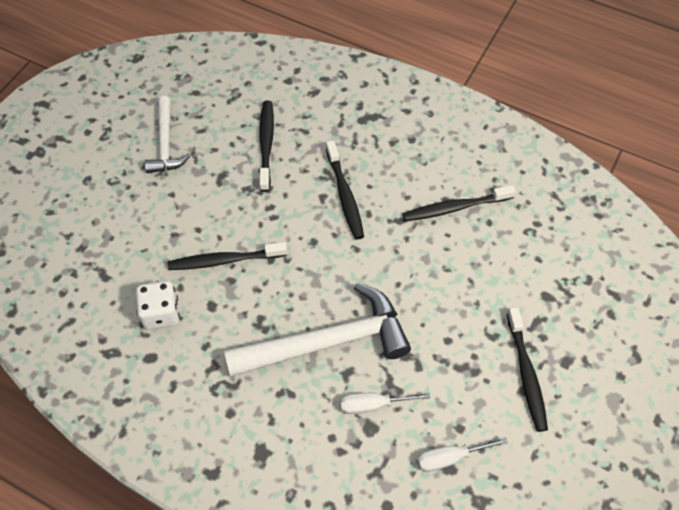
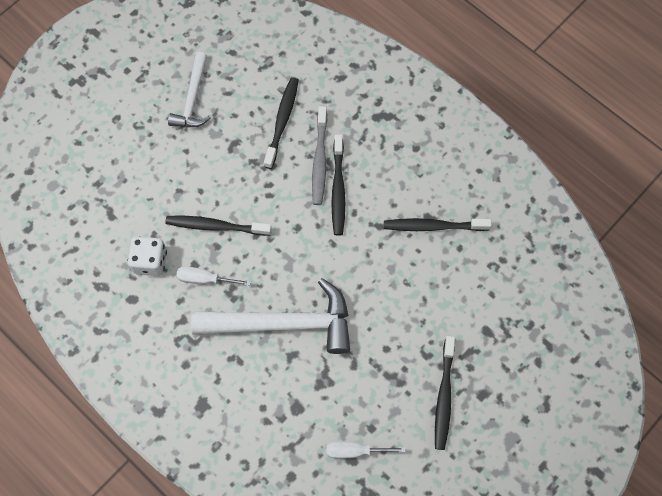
camera: 15 degrees right, 10 degrees up
(317, 172) = (319, 160): none -> grey toothbrush
(373, 405) = (305, 389): white screwdriver -> white screwdriver (205, 279)

